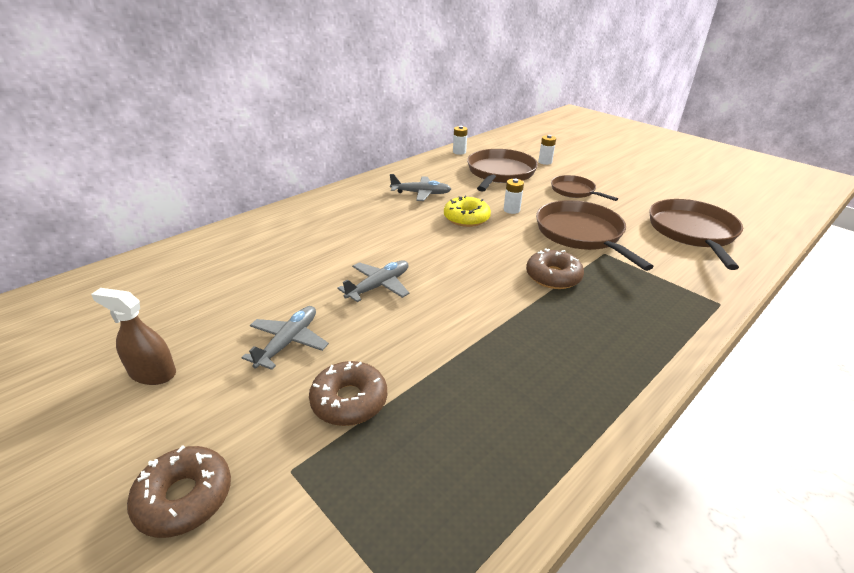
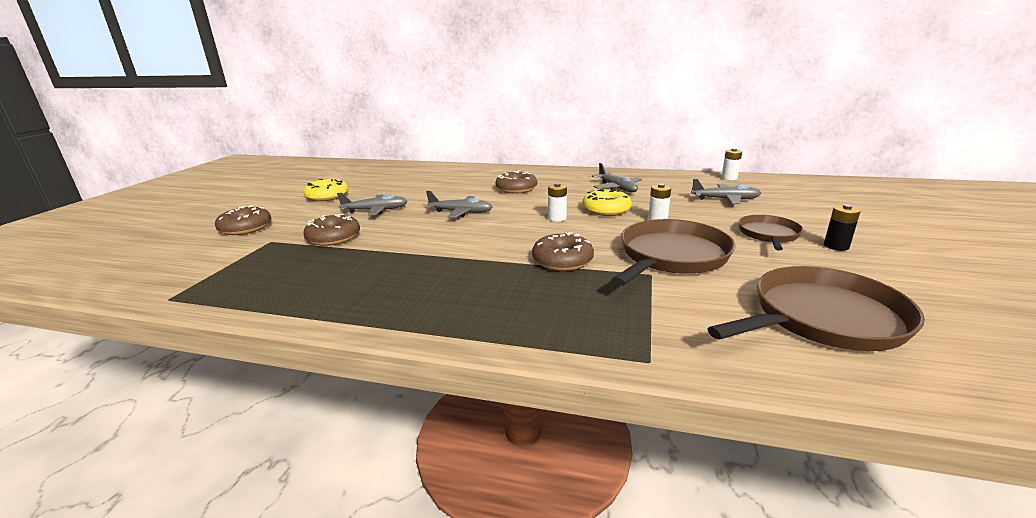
camera: 60 degrees right, 10 degrees down
(153, 373) = (327, 196): brown spray bottle -> yellow donut
(351, 234) = (516, 189): none -> brown donut
(500, 173) = (725, 199): brown pan -> grey plane
(545, 162) = (806, 208): white battery -> white battery (557, 218)
(608, 184) = (836, 246): none -> black battery

